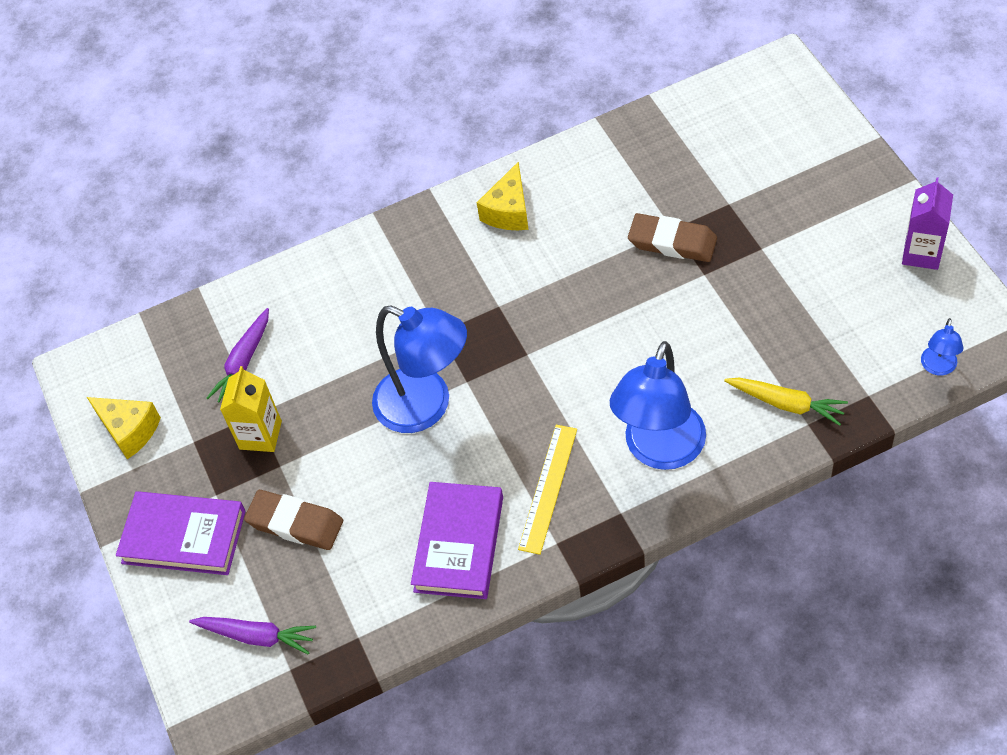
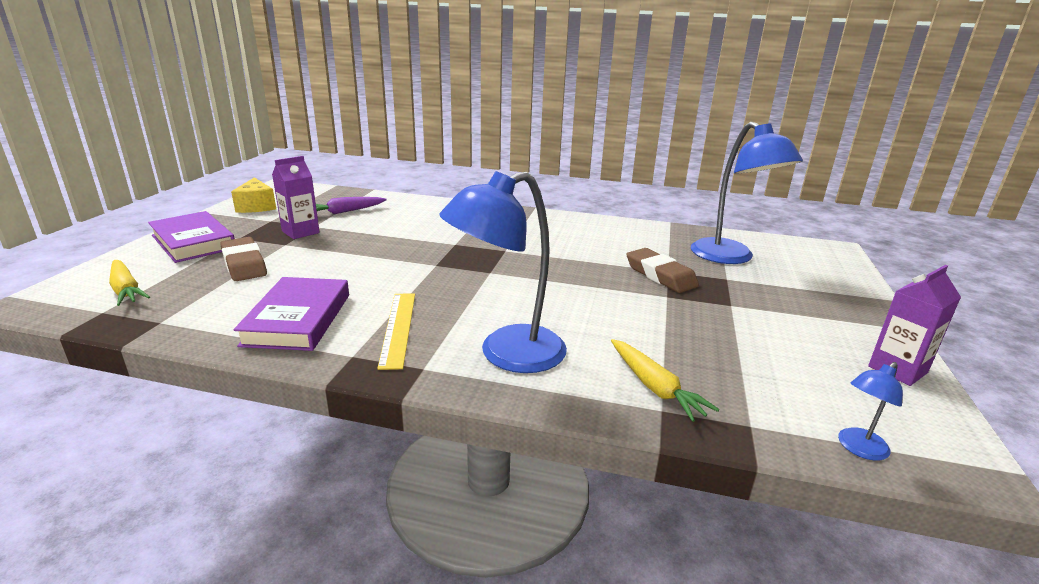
camera: 30 degrees right, 30 degrees down
(256, 636) = (126, 290): purple carrot -> yellow carrot
(260, 435) = (300, 232): yellow carton -> purple carton
(426, 406) = (396, 262): blue lamp -> blue lamp (730, 257)
(459, 544) = (298, 319): purple book -> purple book turned 45 degrees counterclockwise
(509, 211) = (568, 227): yellow cheese -> none
(548, 488) = (398, 328): yellow ruler -> yellow ruler turned 60 degrees counterclockwise

